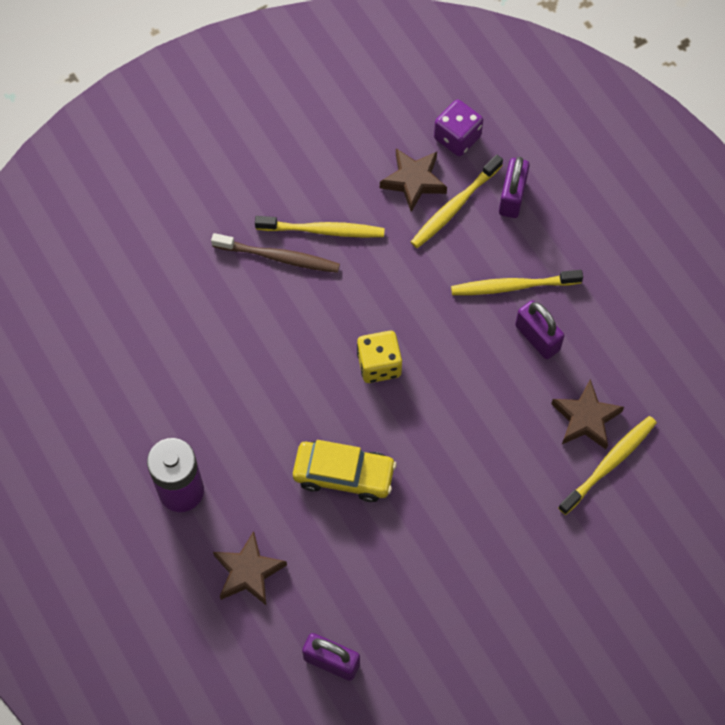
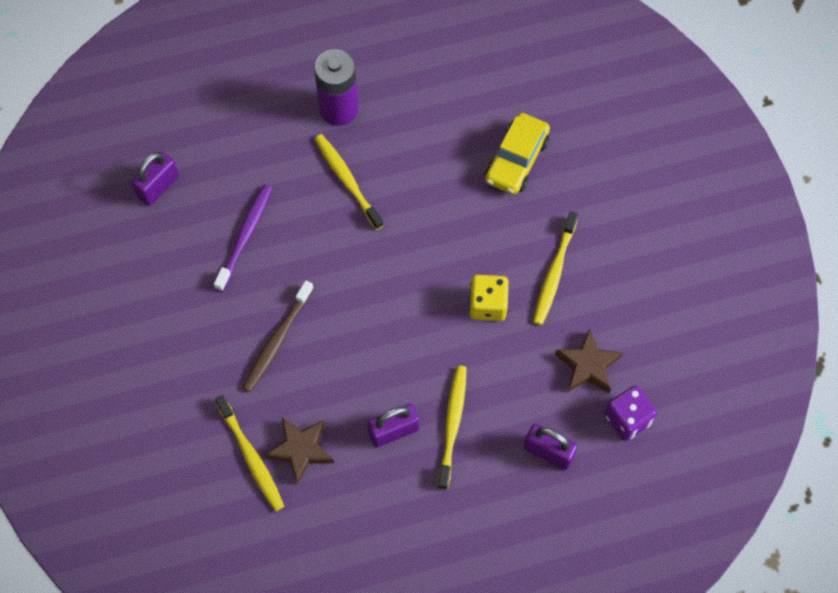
camera: 105 degrees right, 0 degrees up
(248, 572) = (253, 143): brown star -> none
(279, 257) = (536, 230): brown toothbrush -> brown toothbrush (277, 341)
(344, 474) = (313, 234): yellow car -> yellow car (516, 160)
(366, 545) = (245, 236): none -> purple toothbrush
(379, 364) = (406, 287): yellow dice -> yellow dice (487, 305)
(454, 207) = (551, 395): yellow toothbrush -> yellow toothbrush (347, 180)

